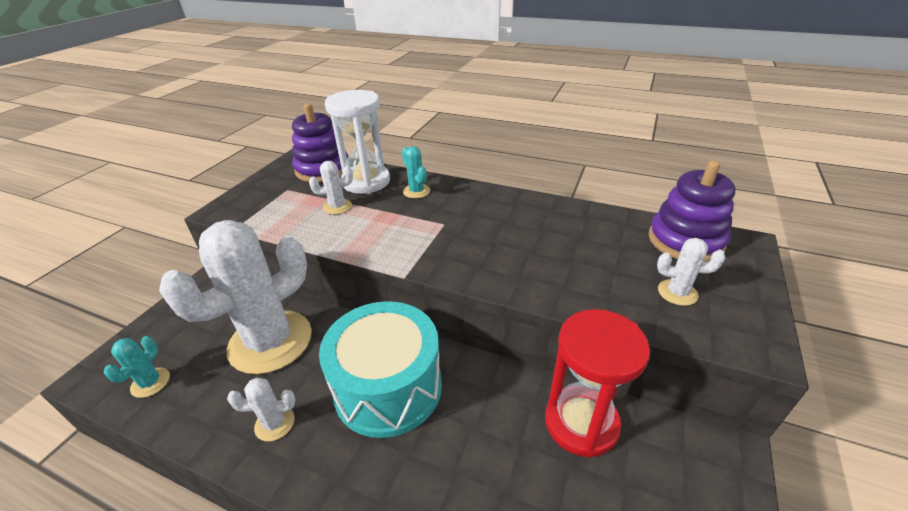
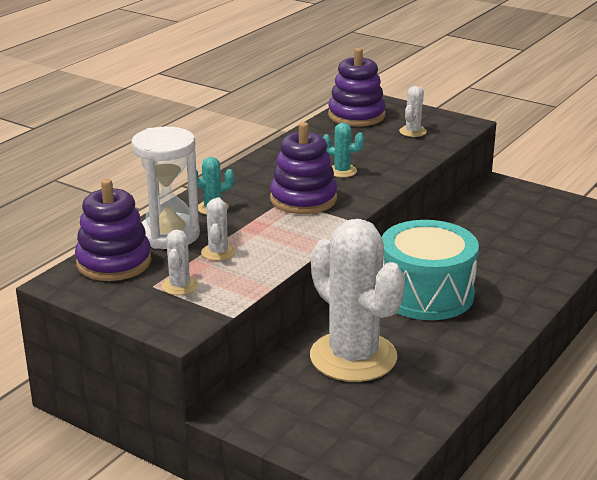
camera: 80 degrees left, 10 degrees down
(150, 382) = (390, 428): turquoise cactus -> turquoise cactus (342, 171)
(275, 423) = (452, 348): white cactus -> white cactus (179, 286)
(448, 234) = (303, 199): none -> purple stacking toy
(581, 422) = (473, 223): red hourglass -> none

